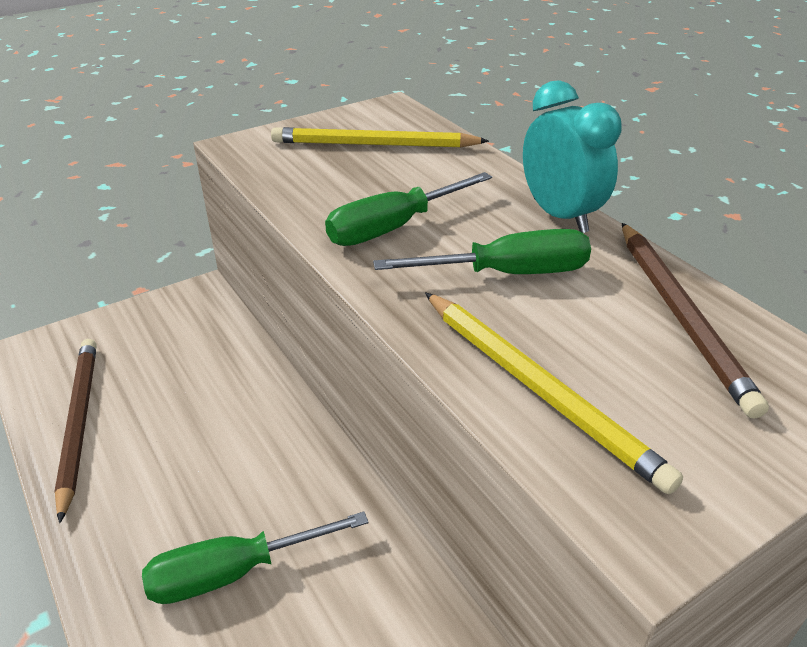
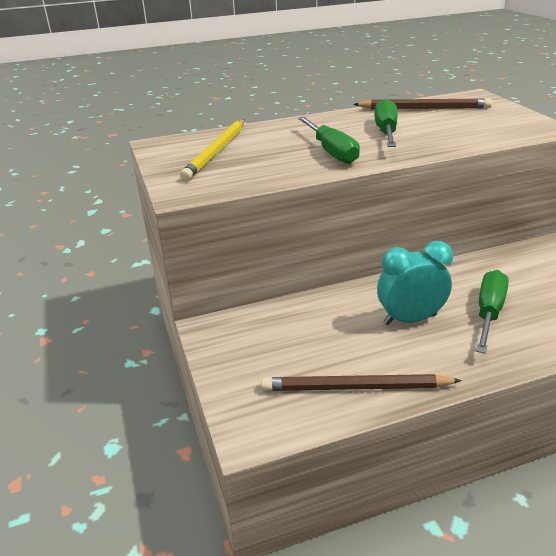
camera: 75 degrees left, 5 degrees down
(234, 572) = (488, 312): green screwdriver -> green screwdriver turned 150 degrees counterclockwise
(538, 388) = (475, 135): yellow pencil -> none
(560, 216) = (333, 117): turquoise clock -> turquoise clock (410, 319)

